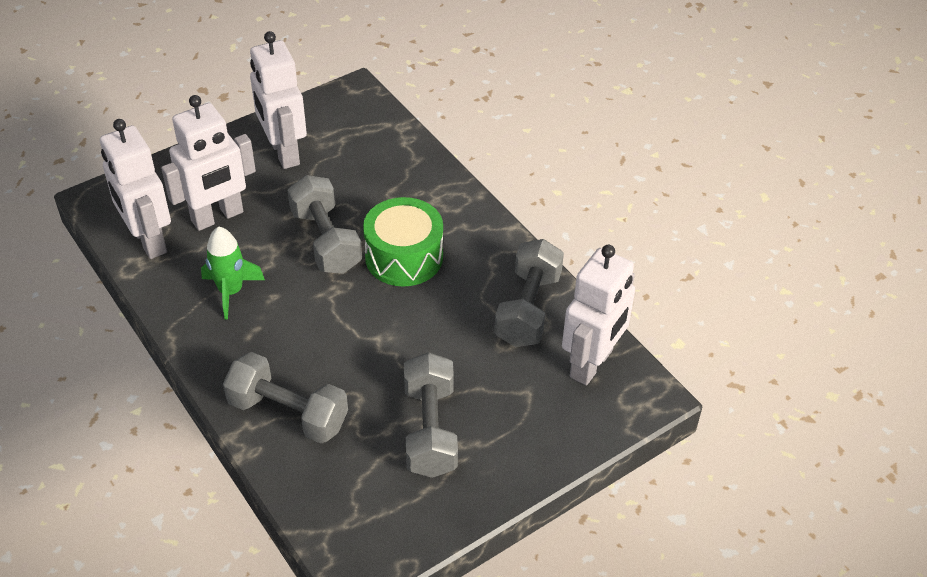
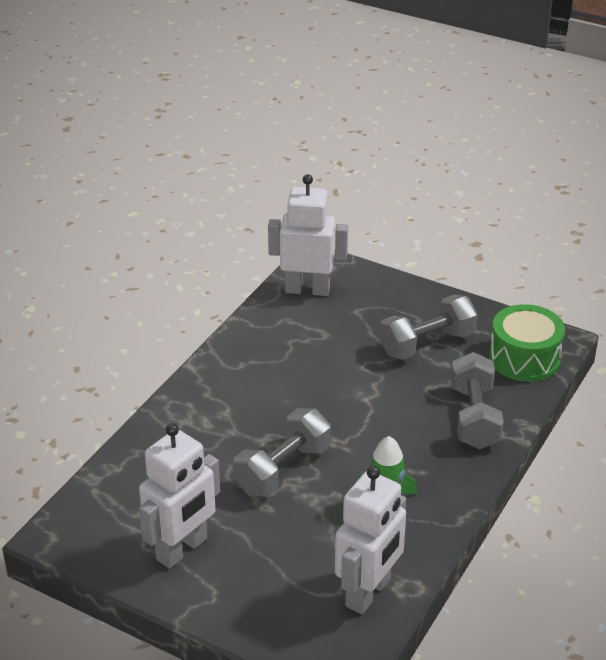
camera: 115 degrees left, 10 degrees down
(217, 217) = (303, 557): white robot -> none
(404, 257) = (268, 415): green drum -> green drum (524, 358)
(528, 309) = (277, 332): grey dumbbell -> none

